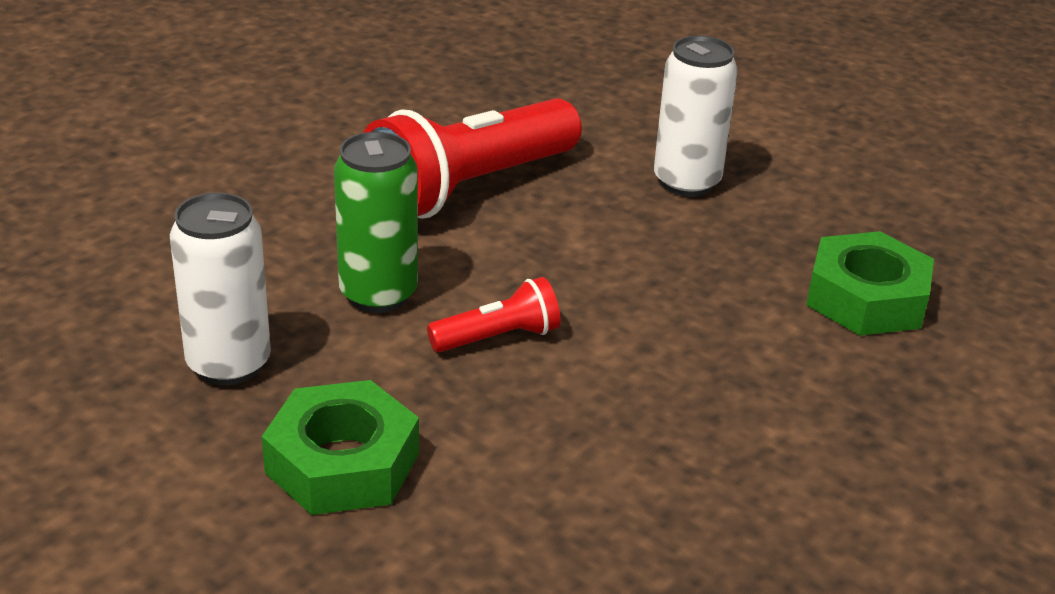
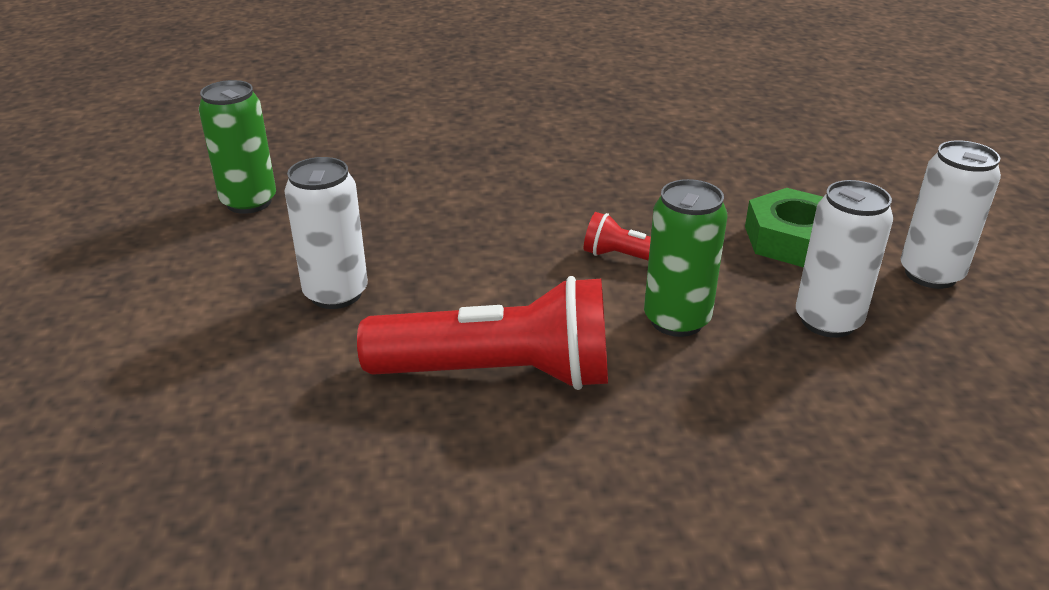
camera: 135 degrees left, 0 degrees up
(136, 494) = (930, 274): none -> white can
(866, 298) = (386, 185): green nut -> none
(928, 215) = (249, 202): none -> green can

